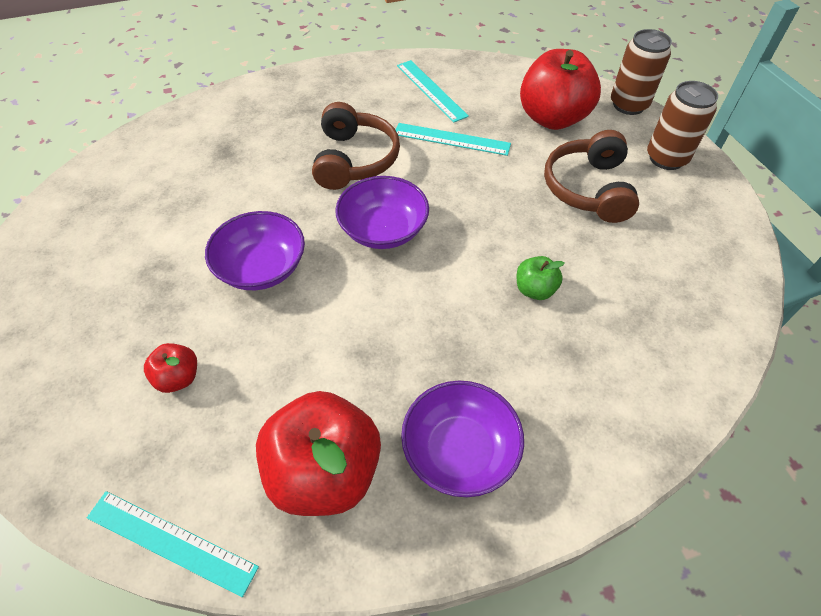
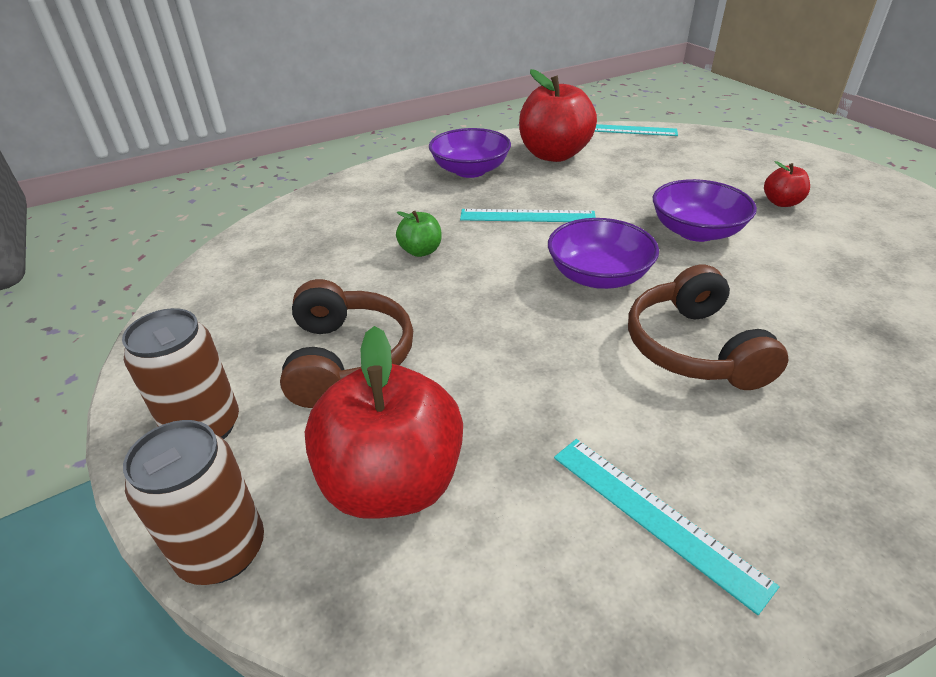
camera: 170 degrees right, 15 degrees down
(178, 378) = (689, 172): red apple -> red apple (781, 203)
(451, 139) = (566, 405): turquoise ruler -> turquoise ruler (527, 216)

